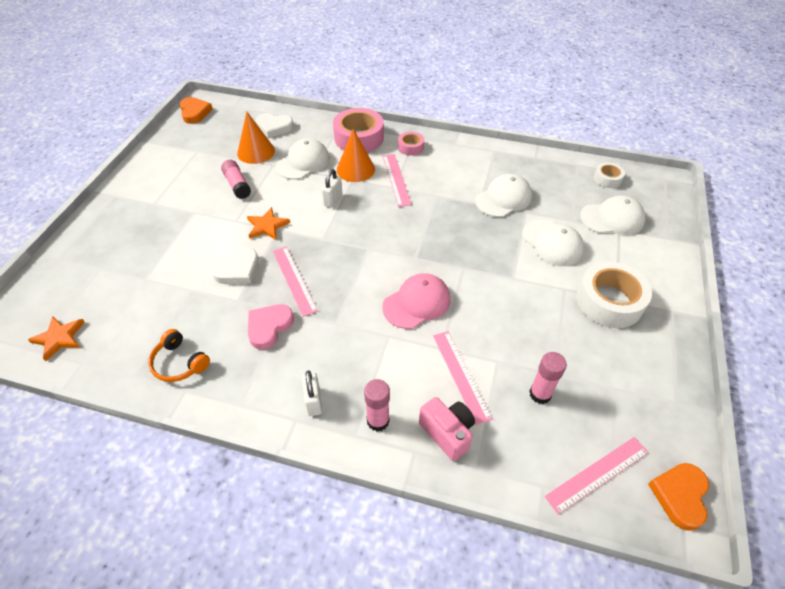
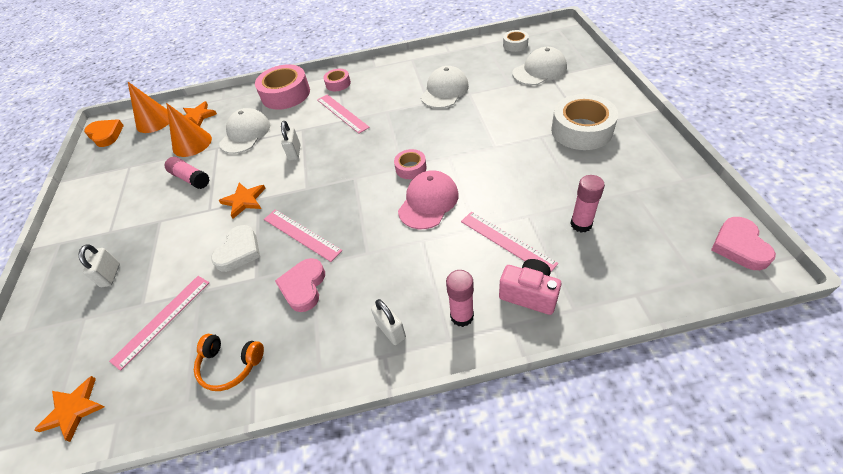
camera: 20 degrees left, 0 degrees up
(136, 242) = (111, 275): none -> white padlock
(274, 127) = (197, 116): white heart -> orange star
(355, 169) = (299, 120): orange cone -> orange cone (154, 121)
(422, 263) = (411, 168): none -> pink tape
(552, 243) = (507, 107): white cap -> none
(597, 474) = (670, 262): pink ruler -> pink ruler (162, 320)
(679, 496) = (739, 246): orange heart -> pink heart

